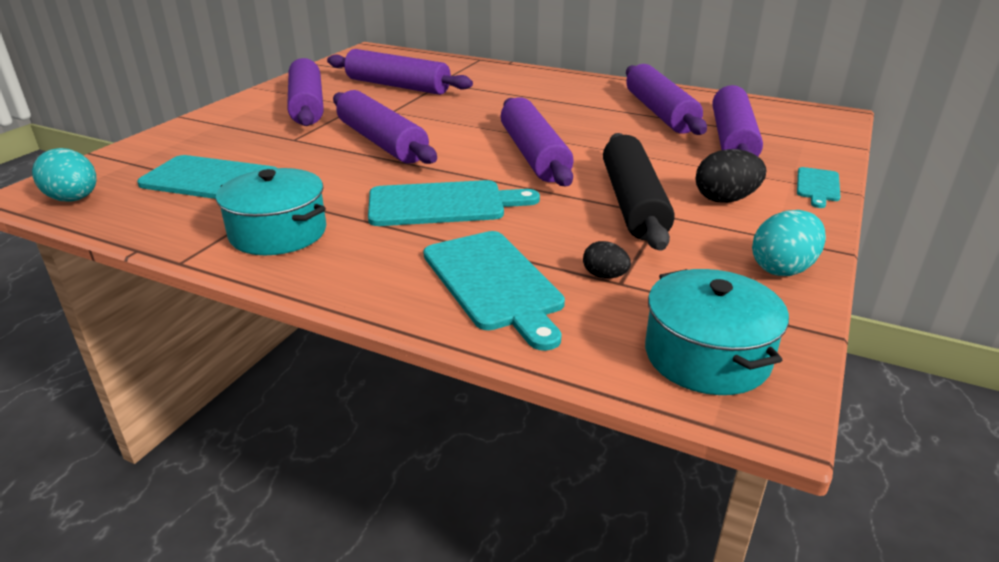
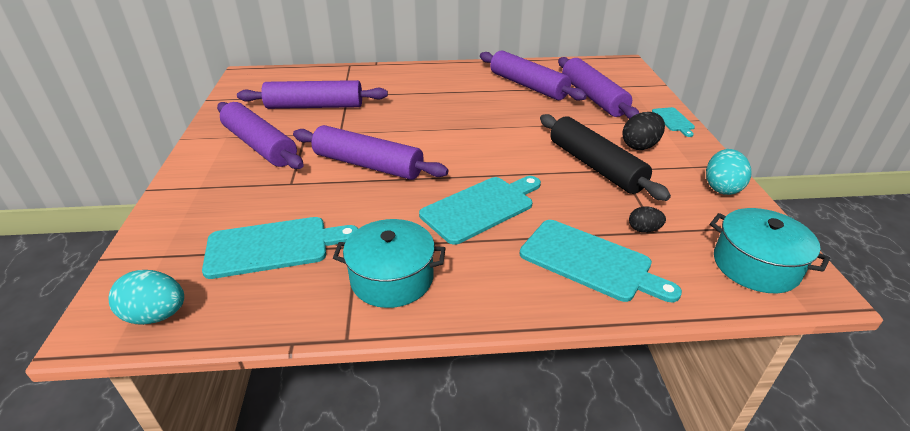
camera: 30 degrees left, 5 degrees up
(533, 155) = (490, 144): purple rolling pin -> none

